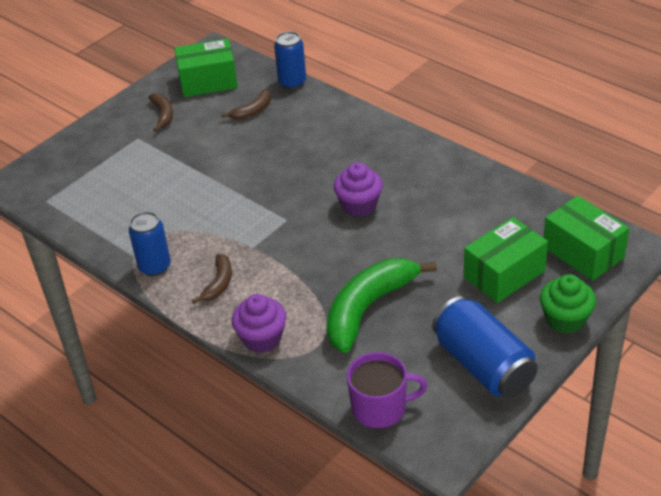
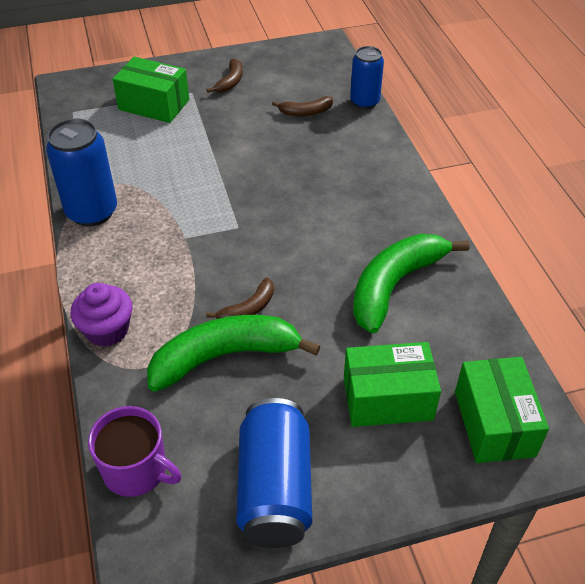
camera: 30 degrees right, 5 degrees up
(154, 267) = (92, 212): blue can -> blue can, size x1.53
(208, 81) = (294, 69): green box -> green box (154, 105)
(218, 283) = (125, 256): brown banana -> brown banana (248, 309)
(359, 205) = (314, 247): purple cupcake -> none
(441, 202) = (394, 285): none -> green banana
(565, 319) = (406, 490): green cupcake -> none

